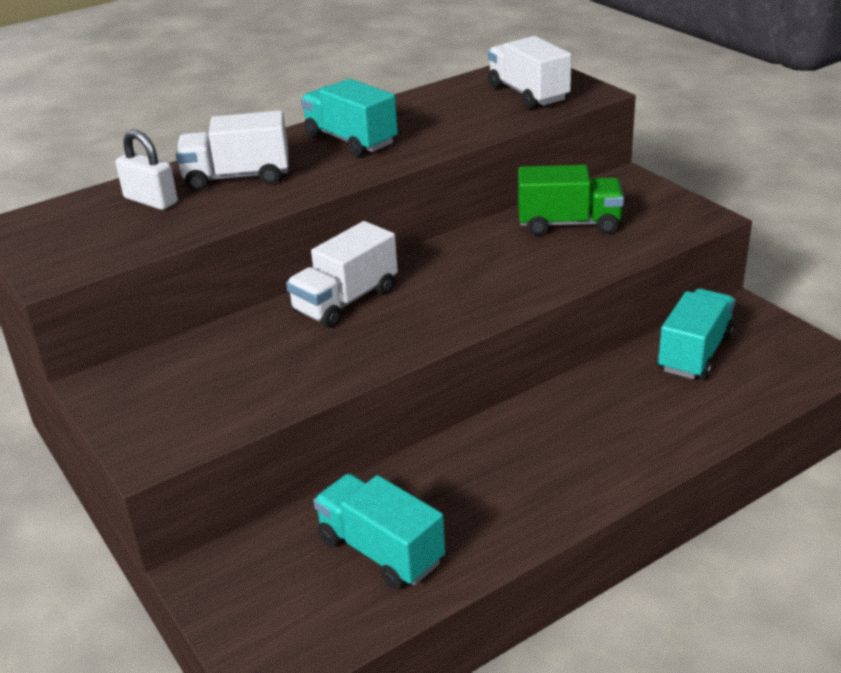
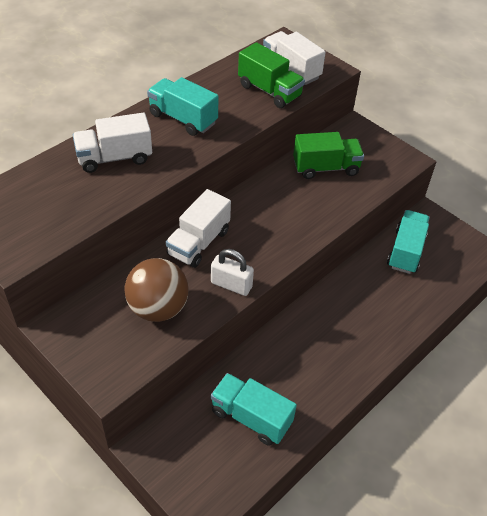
camera: 15 degrees left, 15 degrees up
(151, 200) = (60, 183): white padlock -> white padlock (231, 285)
(258, 372) = (158, 308): none -> brown ball
(488, 114) = (269, 91): none -> green truck

